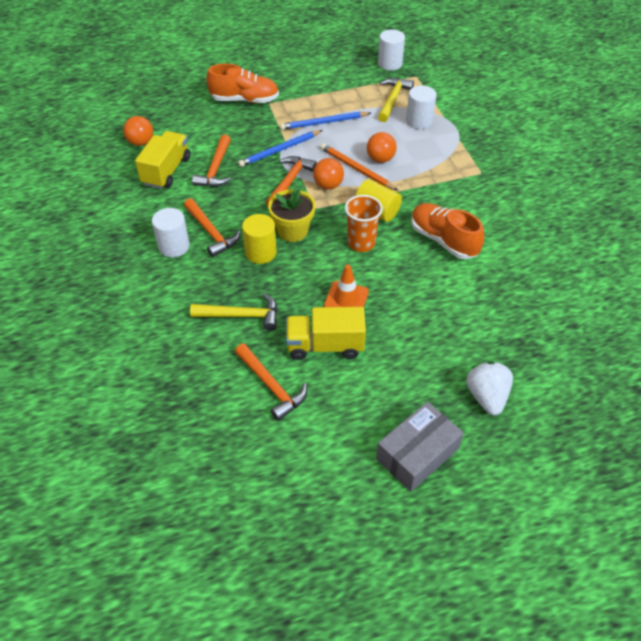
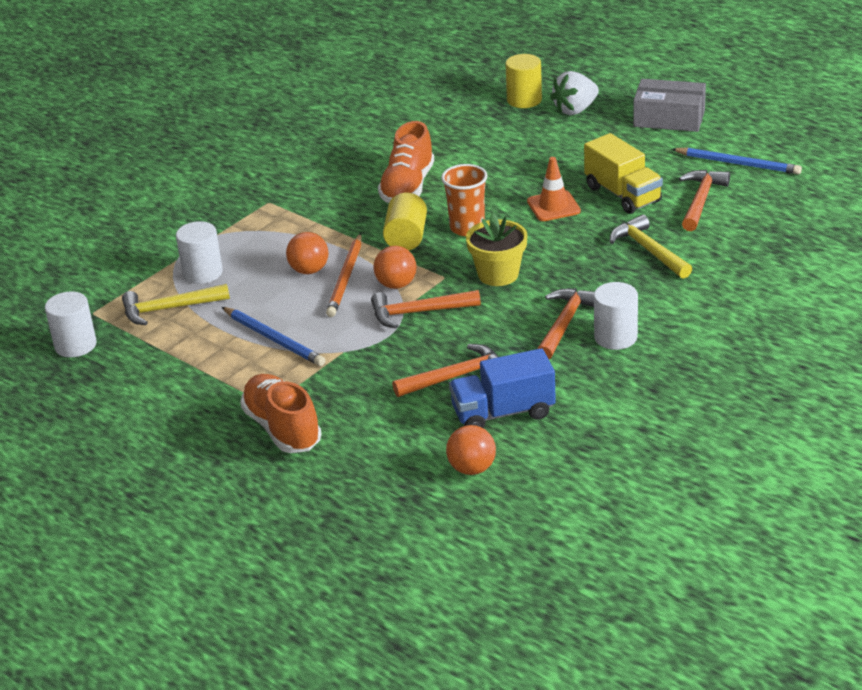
camera: 120 degrees left, 15 degrees down
(166, 171) = (503, 413): yellow truck -> blue truck
(261, 252) = (554, 279): yellow cylinder -> yellow cylinder (524, 100)
(279, 150) = (367, 346): blue pencil -> blue pencil (738, 164)

